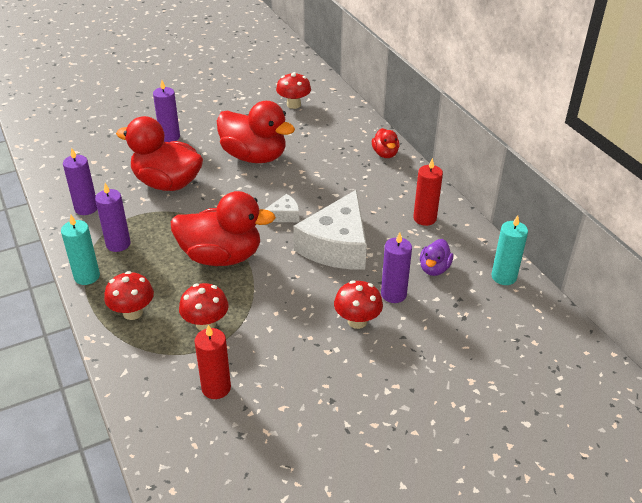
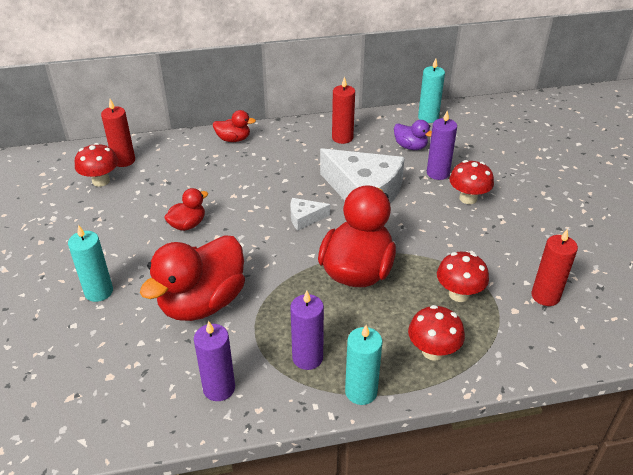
camera: 75 degrees left, 0 degrees up
(169, 137) = (99, 292): purple candle -> turquoise candle
(254, 157) = (187, 225): red duck -> red duck, size x0.48
(284, 215) = (305, 218): white cheese -> white cheese turned 90 degrees counterclockwise
(325, 107) = (124, 161): none -> red candle

